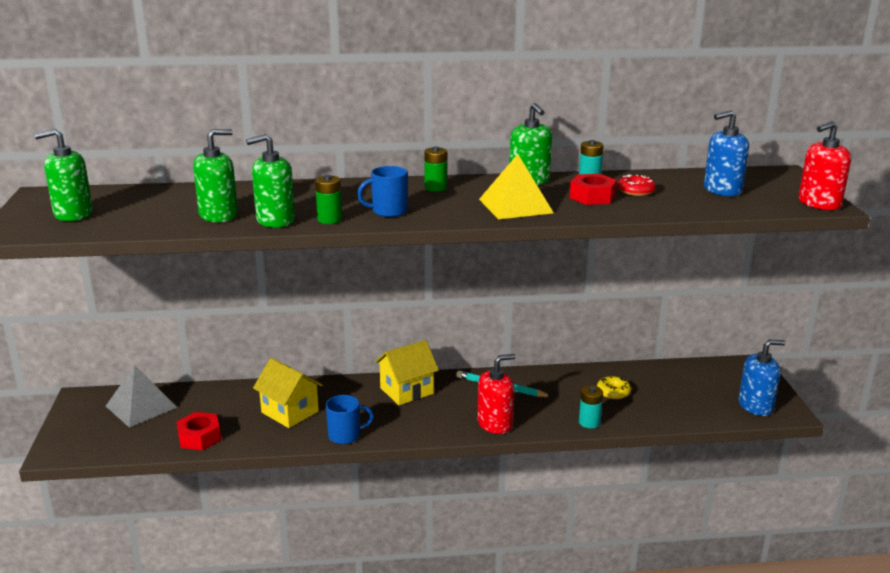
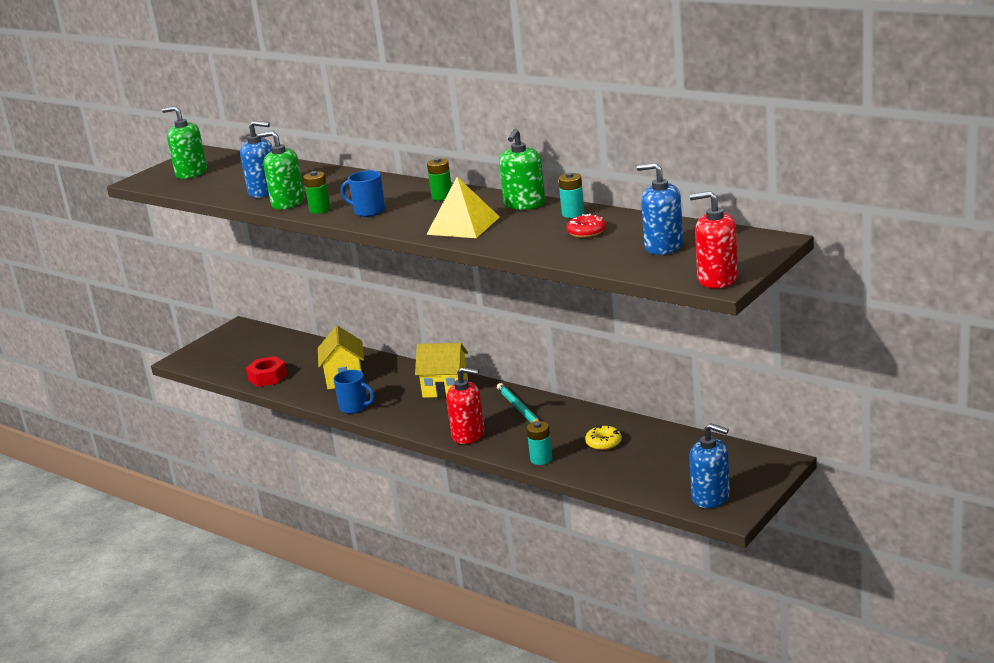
camera: 45 degrees right, 0 degrees up
(141, 406) = (263, 344): grey pyramid -> none
(218, 215) = (264, 191): green soap dispenser -> blue soap dispenser
(592, 197) = (539, 230): red nut -> none

